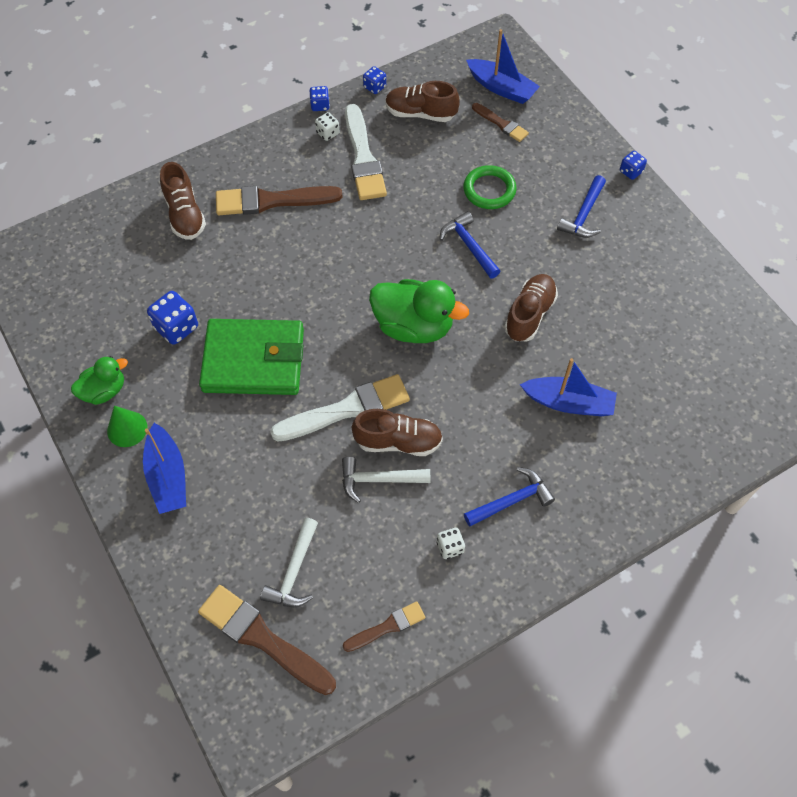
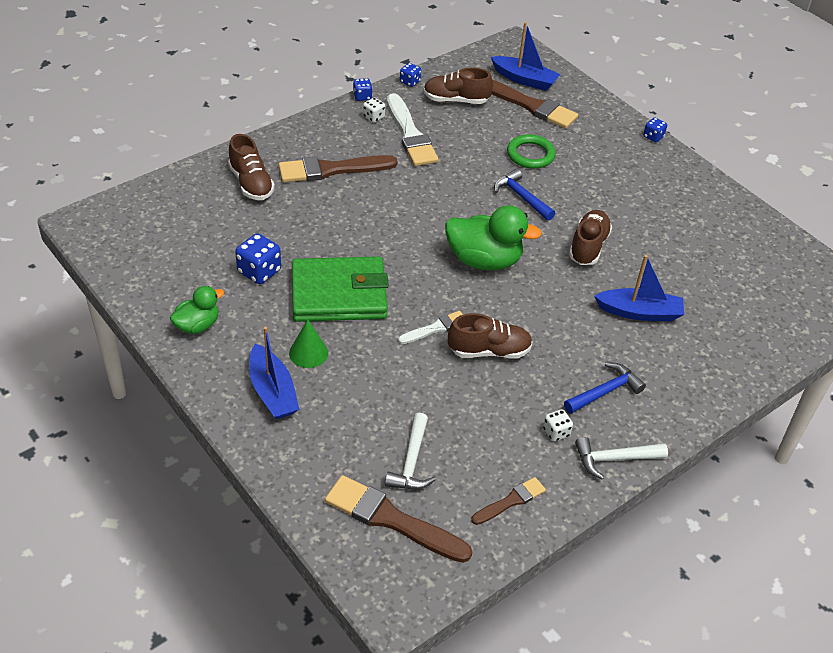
camera: 10 degrees left, 15 degrees down
(127, 429) = (225, 355): green cone -> green cone (308, 353)
(347, 409) = (435, 328): white brush -> white brush, size x0.55
(379, 479) = (477, 382): white hammer -> white hammer (614, 459)
(501, 124) = (530, 105): brown brush -> brown brush, size x1.81
(583, 215) = (619, 170): blue hammer -> none

